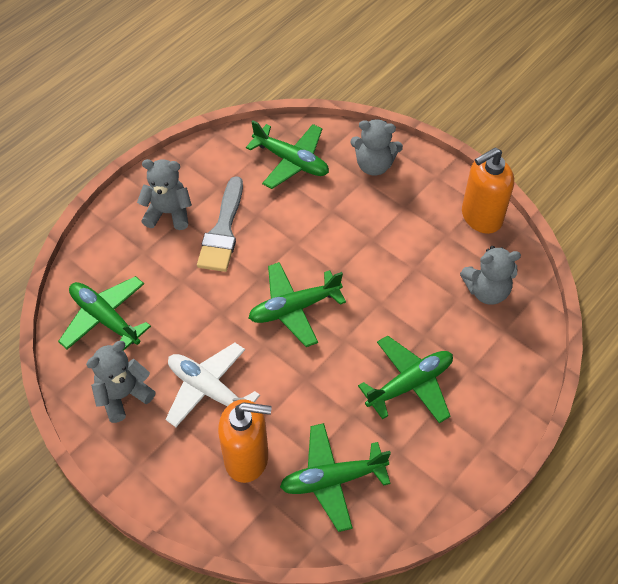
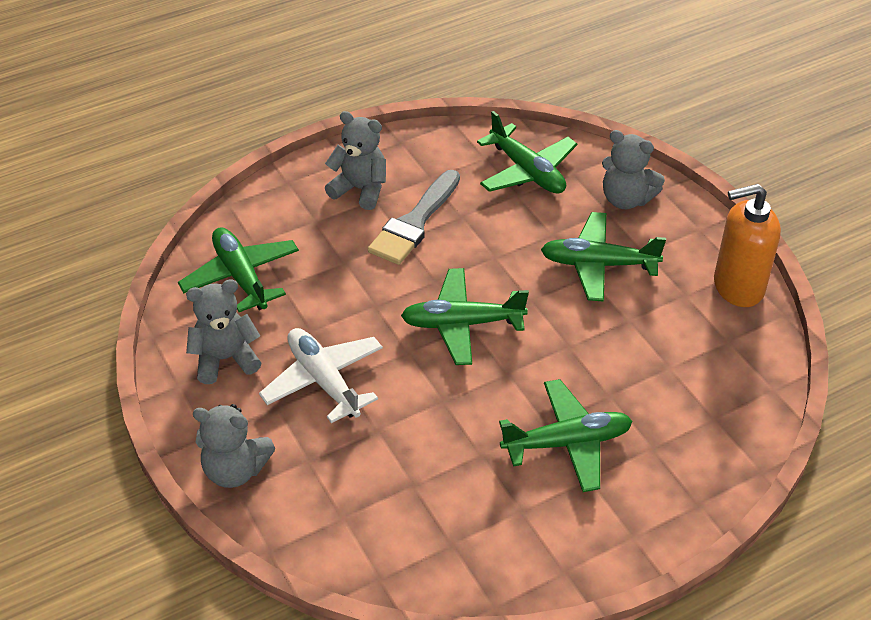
camera: 20 degrees right, 10 degrees down
(247, 458) = (335, 464): orange soap dispenser -> none
(332, 479) = (426, 517): green plane -> green plane (598, 264)
(486, 291) = (710, 368): grey teddy bear -> grey teddy bear (235, 470)

